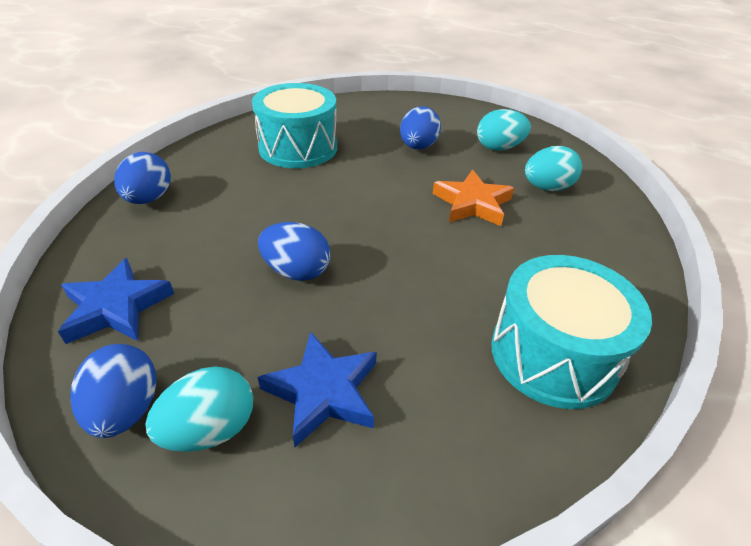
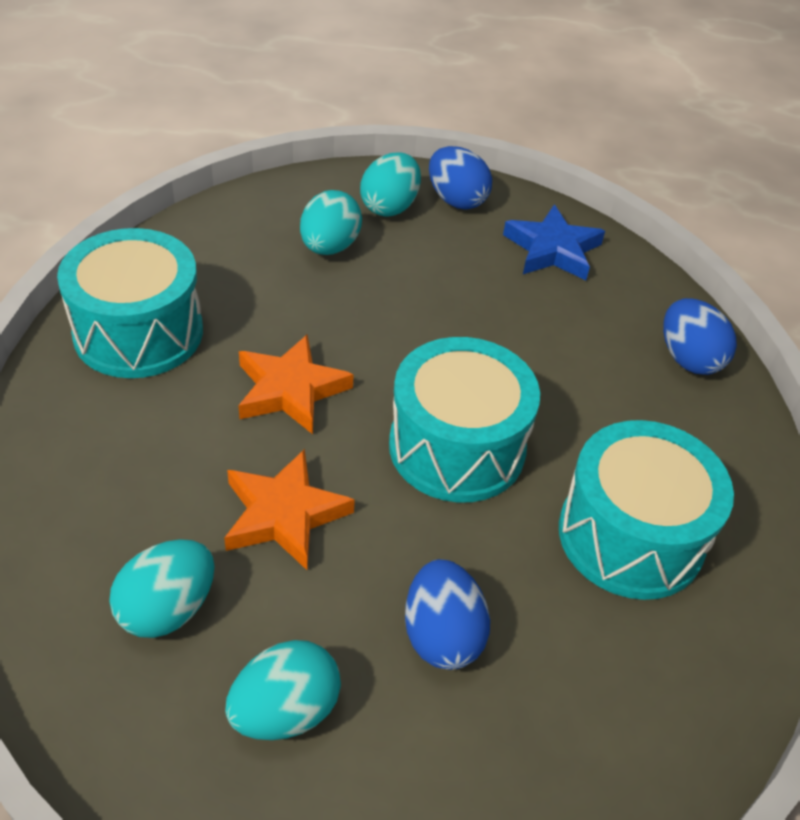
camera: 150 degrees right, 5 degrees up
(296, 271) = (436, 330): blue egg -> none
(323, 391) = (329, 247): blue star -> turquoise egg
(349, 202) = (457, 447): none -> turquoise drum
(437, 265) = (290, 390): none -> orange star

